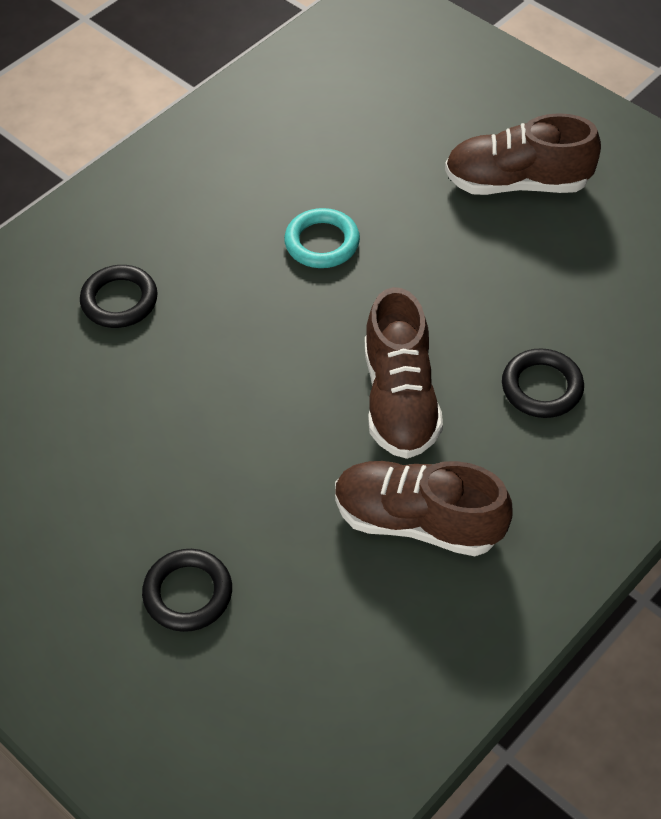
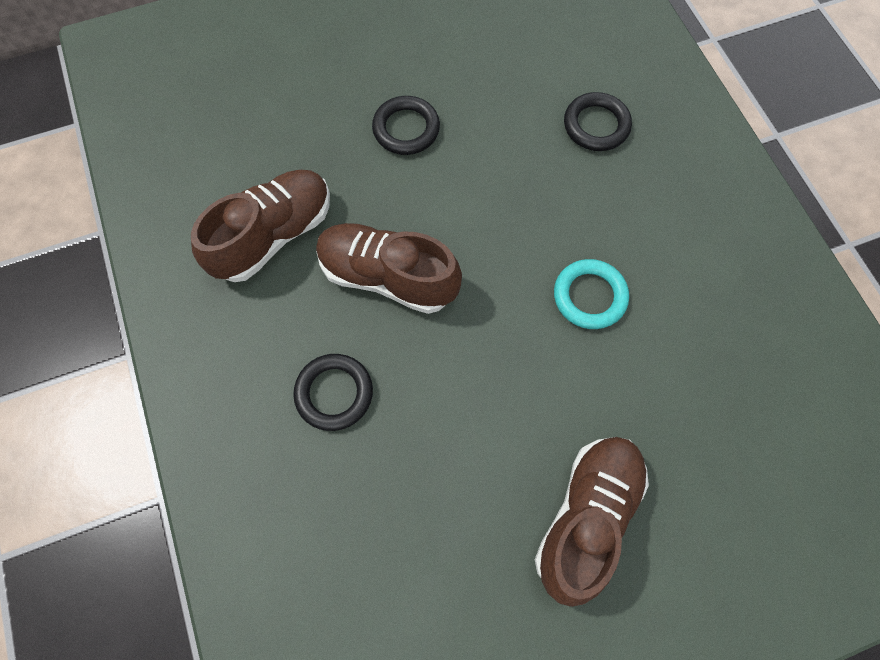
camera: 115 degrees right, 15 degrees up
(188, 593) = (312, 78): black ring -> black ring (406, 129)

